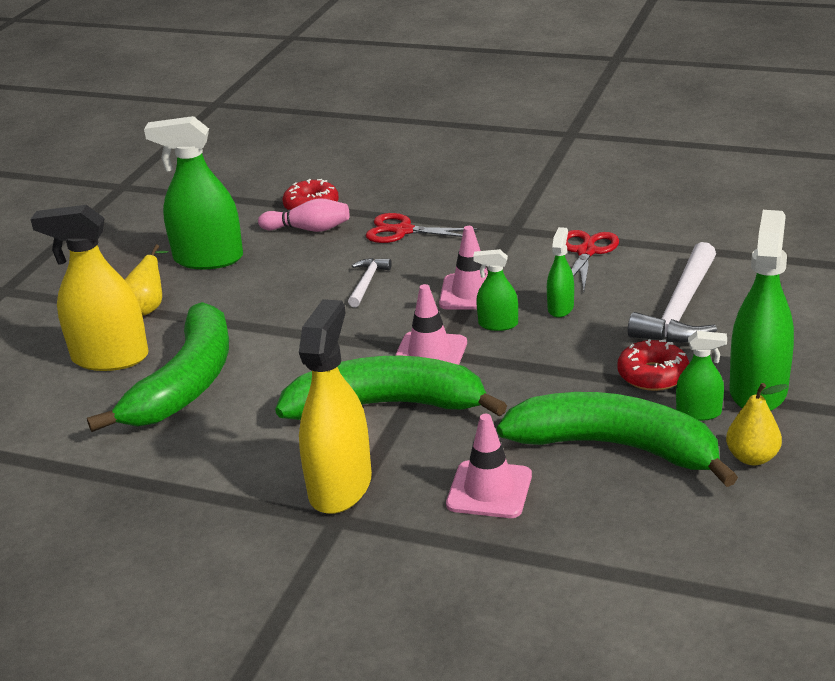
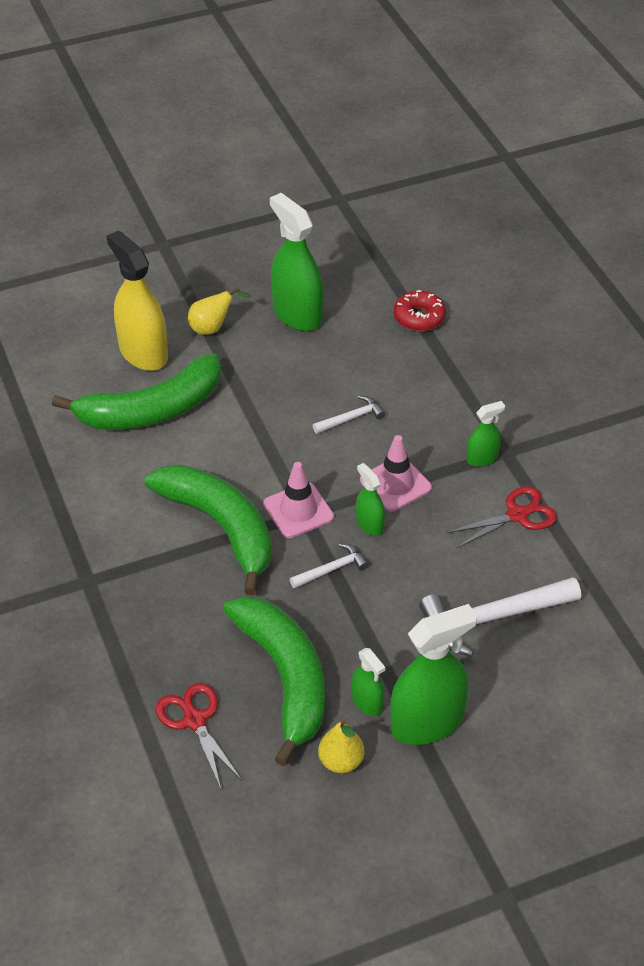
camera: 45 degrees right, 15 degrees up
(308, 229) = (387, 338): pink bowling pin -> none
(340, 487) = (119, 560): yellow spray bottle -> none
(403, 231) = (438, 391): red scissors -> red scissors (194, 720)
(489, 490) = (180, 638): pink traffic cone -> none
(521, 365) = (331, 569): none -> white hammer
(560, 308) = (425, 546): green spray bottle -> green spray bottle (482, 458)
(653, 375) = (389, 650): red donut -> none

